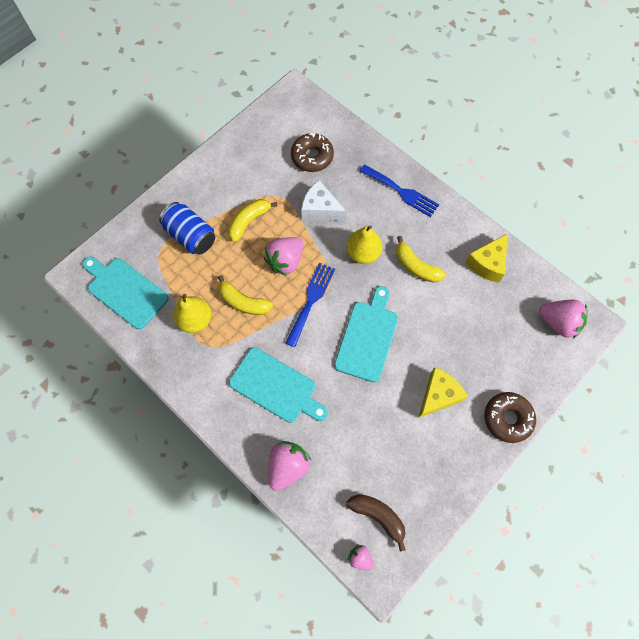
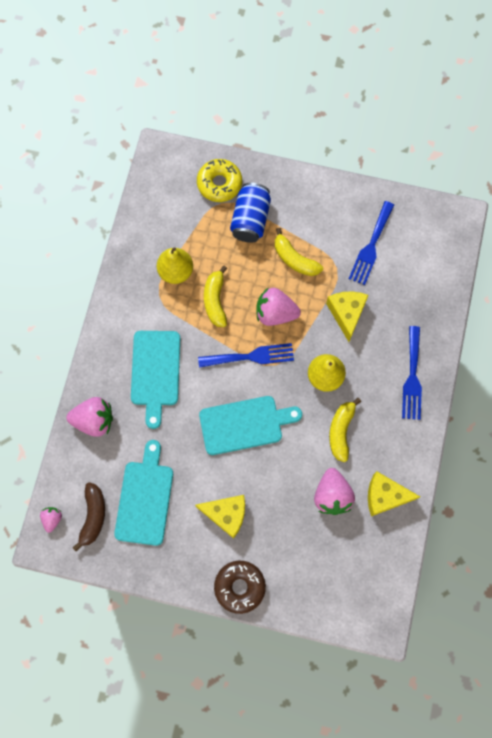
camera: 60 degrees right, 5 degrees up
(125, 291) = (168, 199): turquoise cutting board -> turquoise cutting board (144, 498)
(141, 242) = (219, 183): none -> yellow donut
(248, 221) = (294, 259): yellow banana -> yellow banana turned 150 degrees counterclockwise
(276, 162) = (371, 246): none -> blue fork
(312, 157) = (397, 275): brown donut -> none
(320, 209) = (346, 314): white cheese -> yellow cheese
(558, 322) = (363, 592): pink strawberry -> pink strawberry (332, 495)

